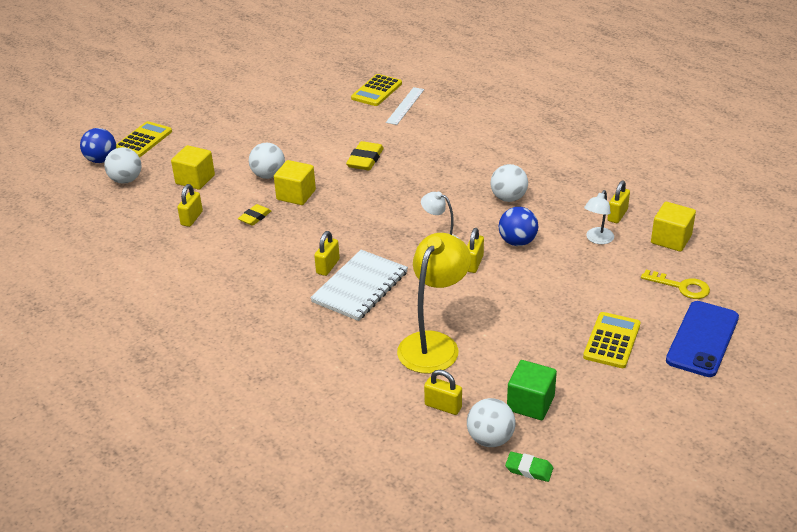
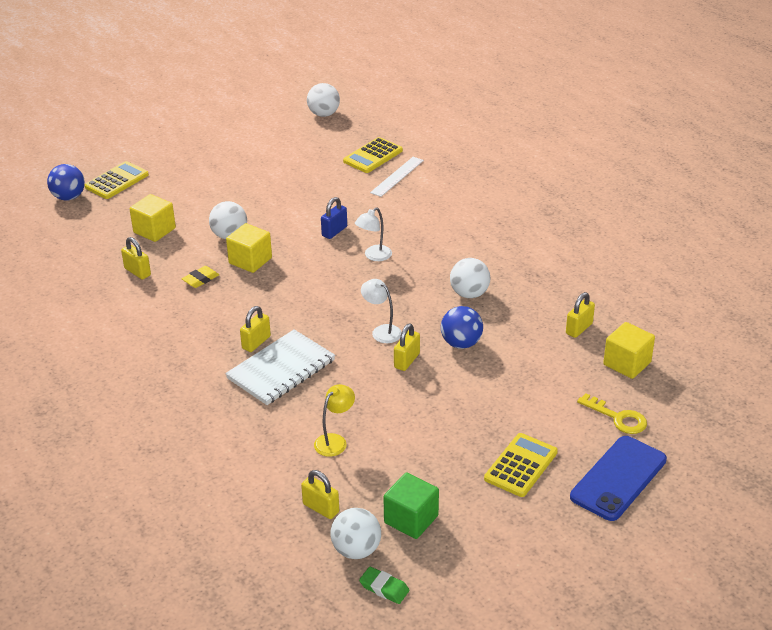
camera: 10 degrees right, 0 degrees up
(126, 180) = (86, 222): white ball -> white ball (324, 114)
(191, 218) = (137, 272): yellow padlock -> yellow padlock turned 75 degrees counterclockwise
(365, 160) = (334, 231): yellow eraser -> blue padlock
(434, 344) = (335, 441): yellow lamp -> yellow lamp, size x0.51
(597, 239) = (547, 352): white lamp -> white lamp (374, 256)

